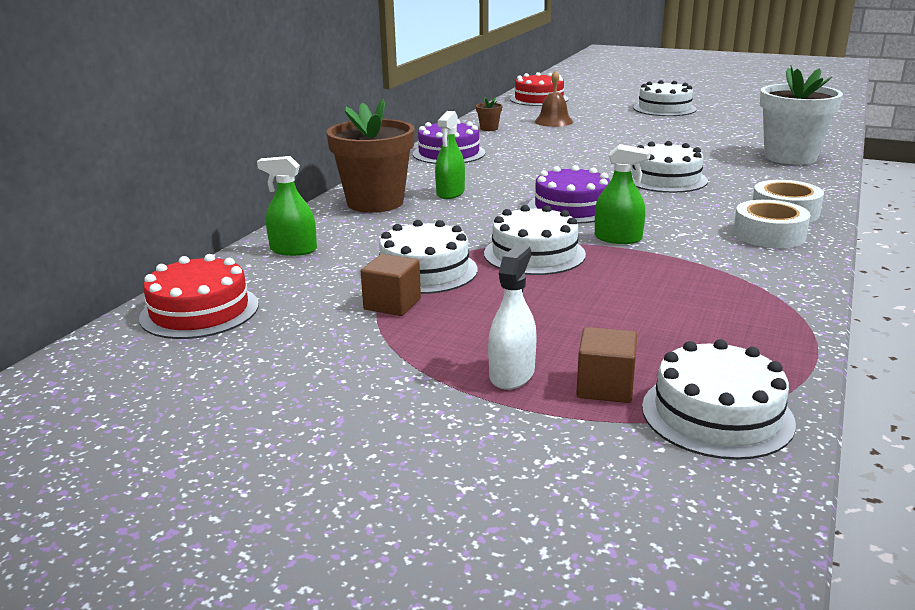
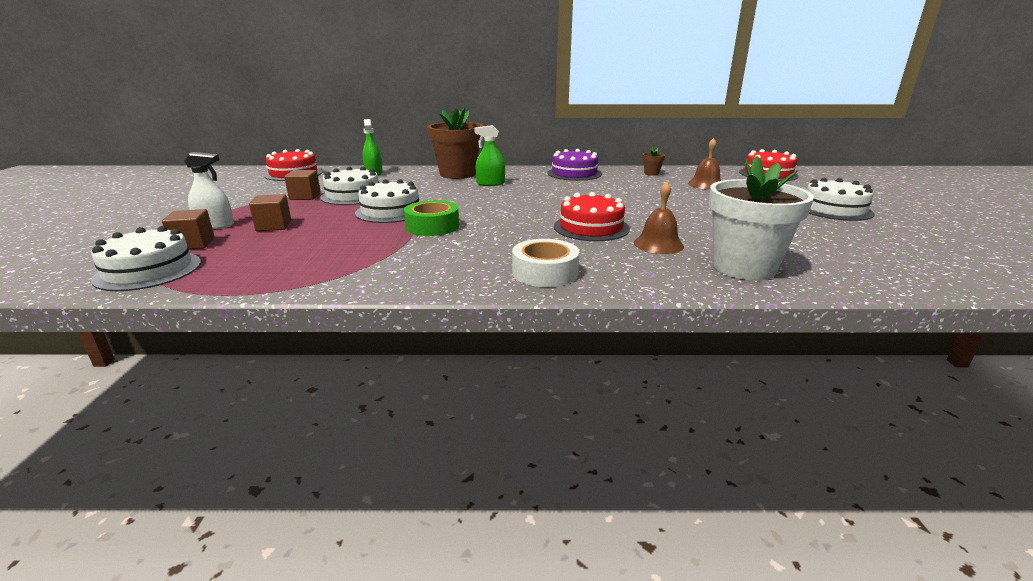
camera: 65 degrees right, 0 degrees up
(548, 328) = (274, 226): none -> brown cube
(571, 207) = (488, 210): purple cake -> none
(618, 238) = (432, 226): green spray bottle -> green tape
(665, 179) = (591, 227): white cake -> red cake
(726, 168) = (658, 244): none -> brown bell
(769, 234) = (475, 269): white tape -> none

